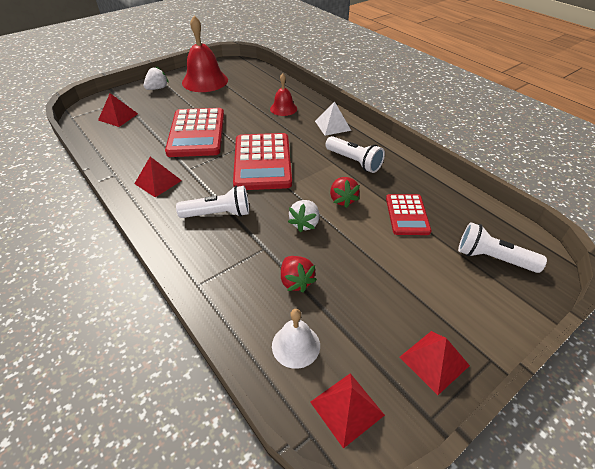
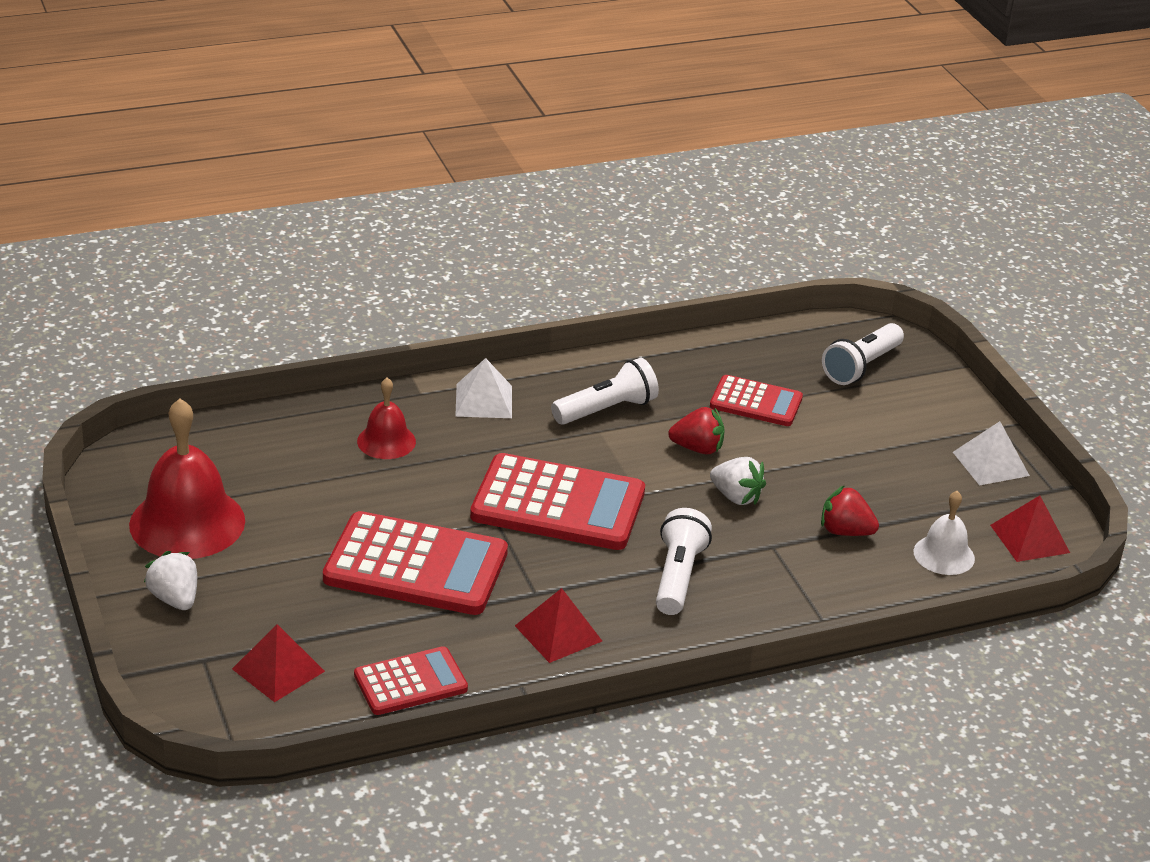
camera: 75 degrees left, 10 degrees down
(114, 148) = (410, 682): none -> red calculator
(296, 281) = (845, 531): red strawberry -> red strawberry turned 150 degrees counterclockwise
(434, 361) = (990, 464): red pyramid -> white pyramid

